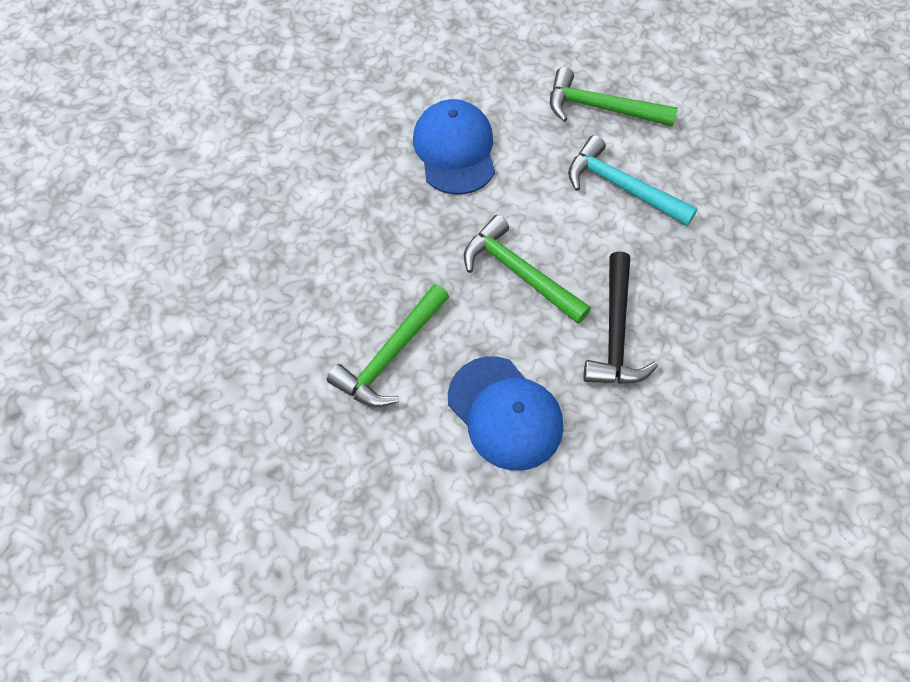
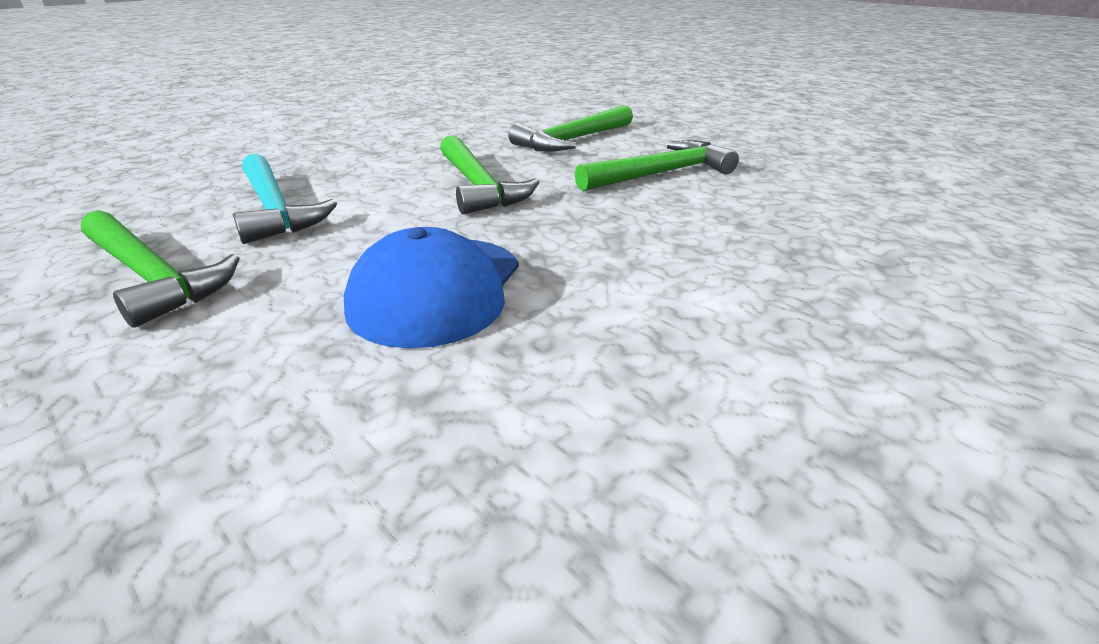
camera: 155 degrees left, 30 degrees down
(505, 413) = (572, 140): blue cap -> green hammer
(616, 333) = (432, 149): black hammer -> none

